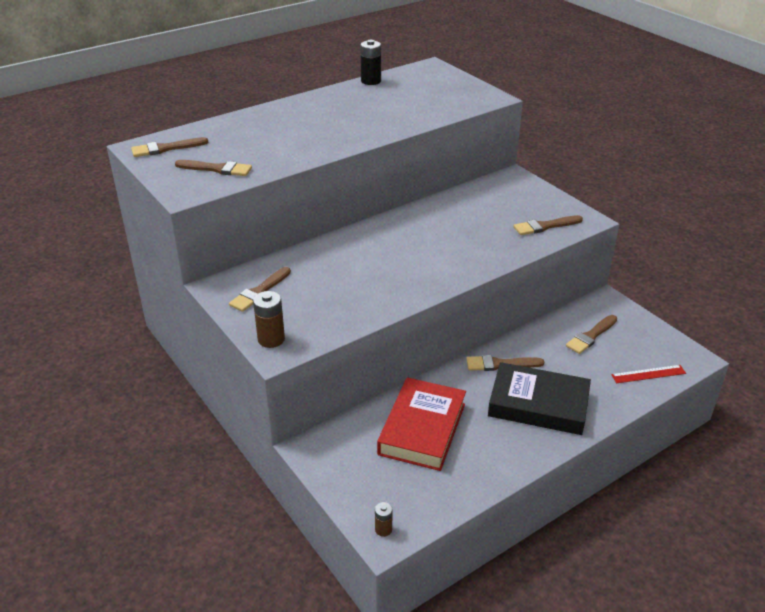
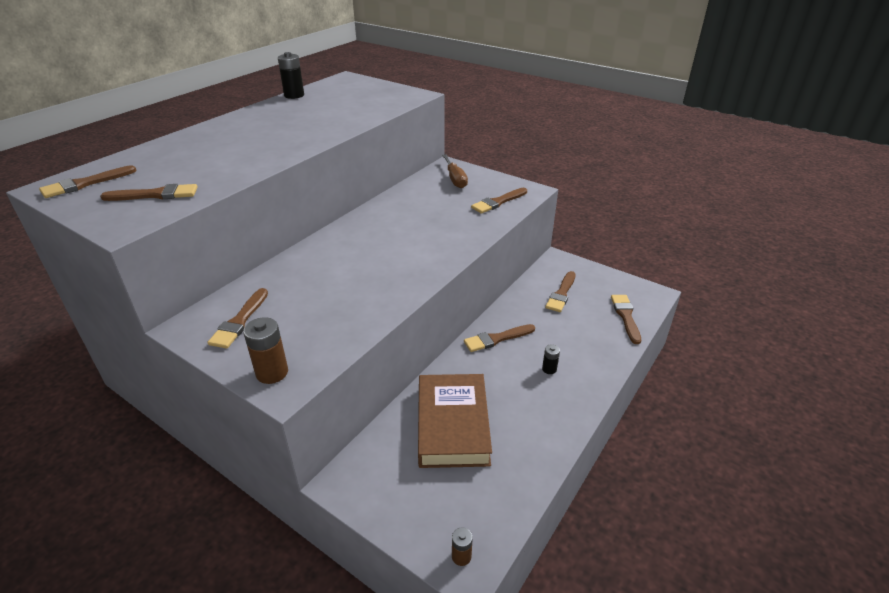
camera: 20 degrees left, 0 degrees up
(422, 429) = (452, 425): red book -> brown book
(513, 193) = (455, 179): none -> brown screwdriver
(538, 404) = (549, 369): black book -> black battery
(648, 374) = (625, 316): red ruler -> brown brush

